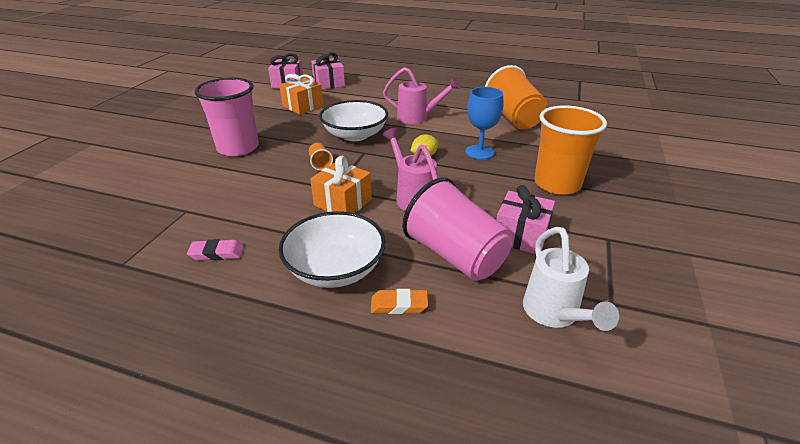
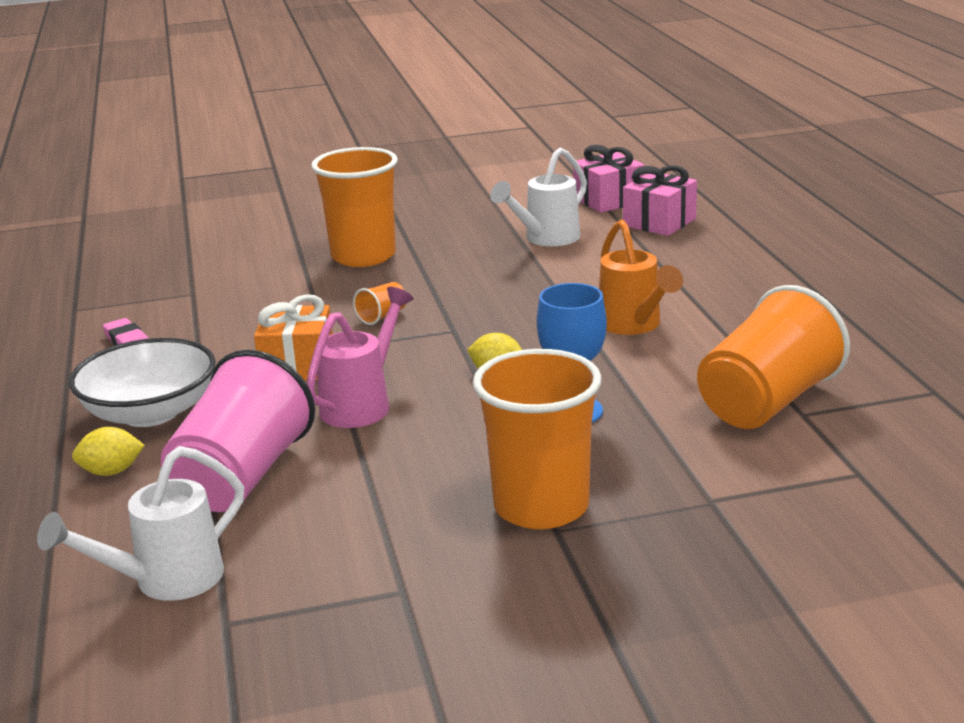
camera: 60 degrees right, 10 degrees down
(238, 148) = (363, 256): pink cup -> orange cup
(303, 106) = (545, 239): orange gift -> white watering can
(355, 135) = (500, 305): white bowl -> none
(399, 305) = (111, 472): orange eraser -> yellow lemon
(418, 118) = (634, 326): pink watering can -> orange watering can
(521, 236) = (337, 512): pink gift -> none

